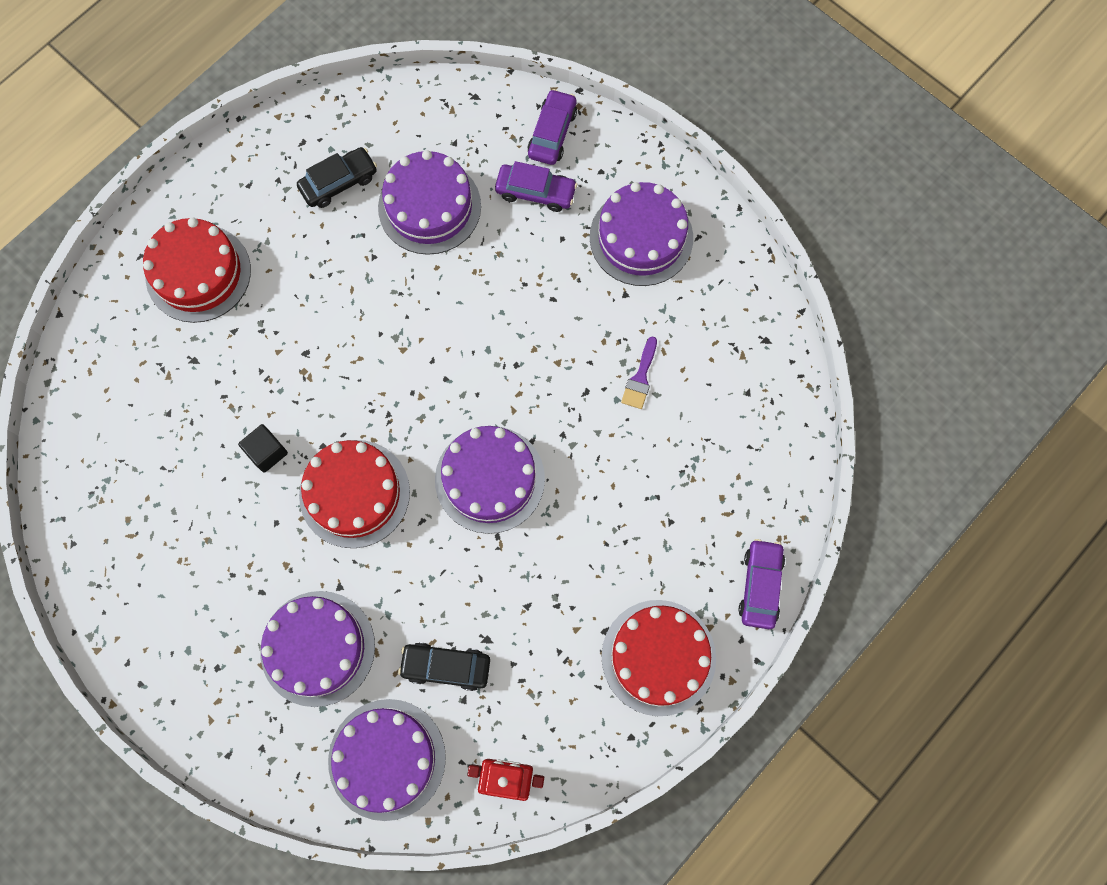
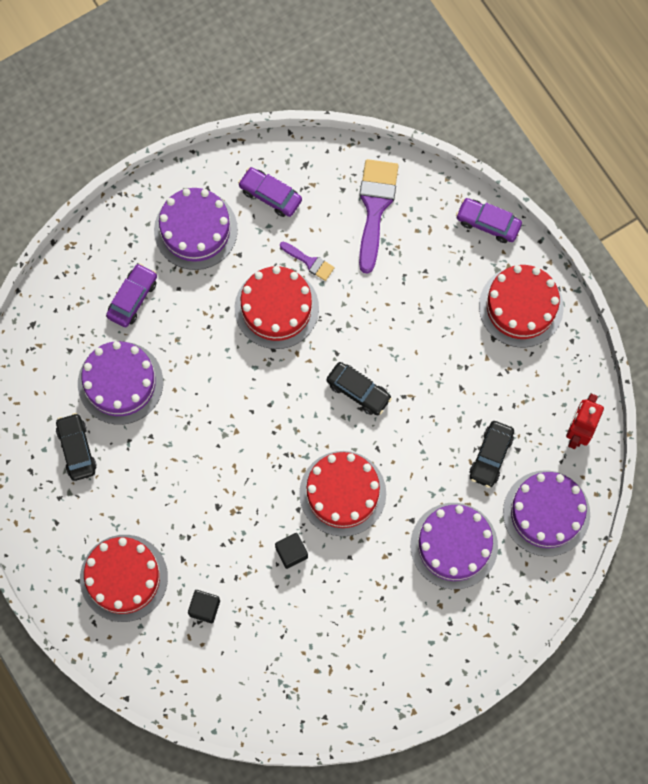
camera: 75 degrees left, 0 degrees up
(180, 371) = (204, 608): none -> black cube
(490, 479) = (358, 391): purple cake -> black car
(552, 133) = (85, 272): purple car -> purple car (270, 195)
(569, 355) = (276, 308): none -> red cake
(736, 438) = (375, 207): none -> purple brush

